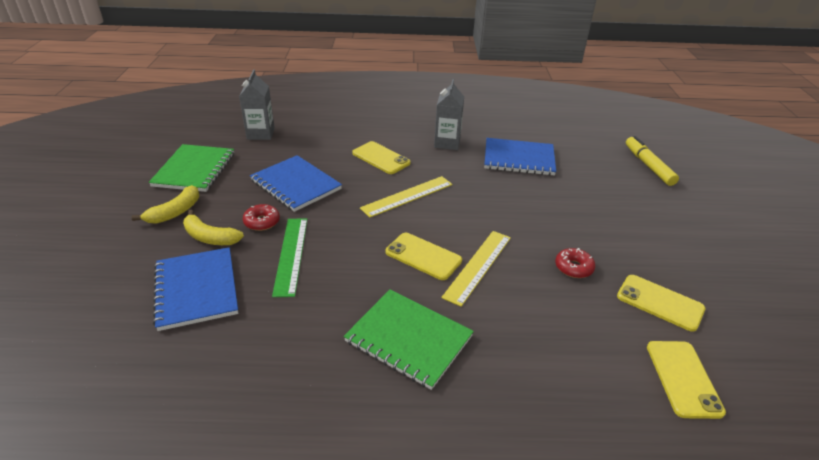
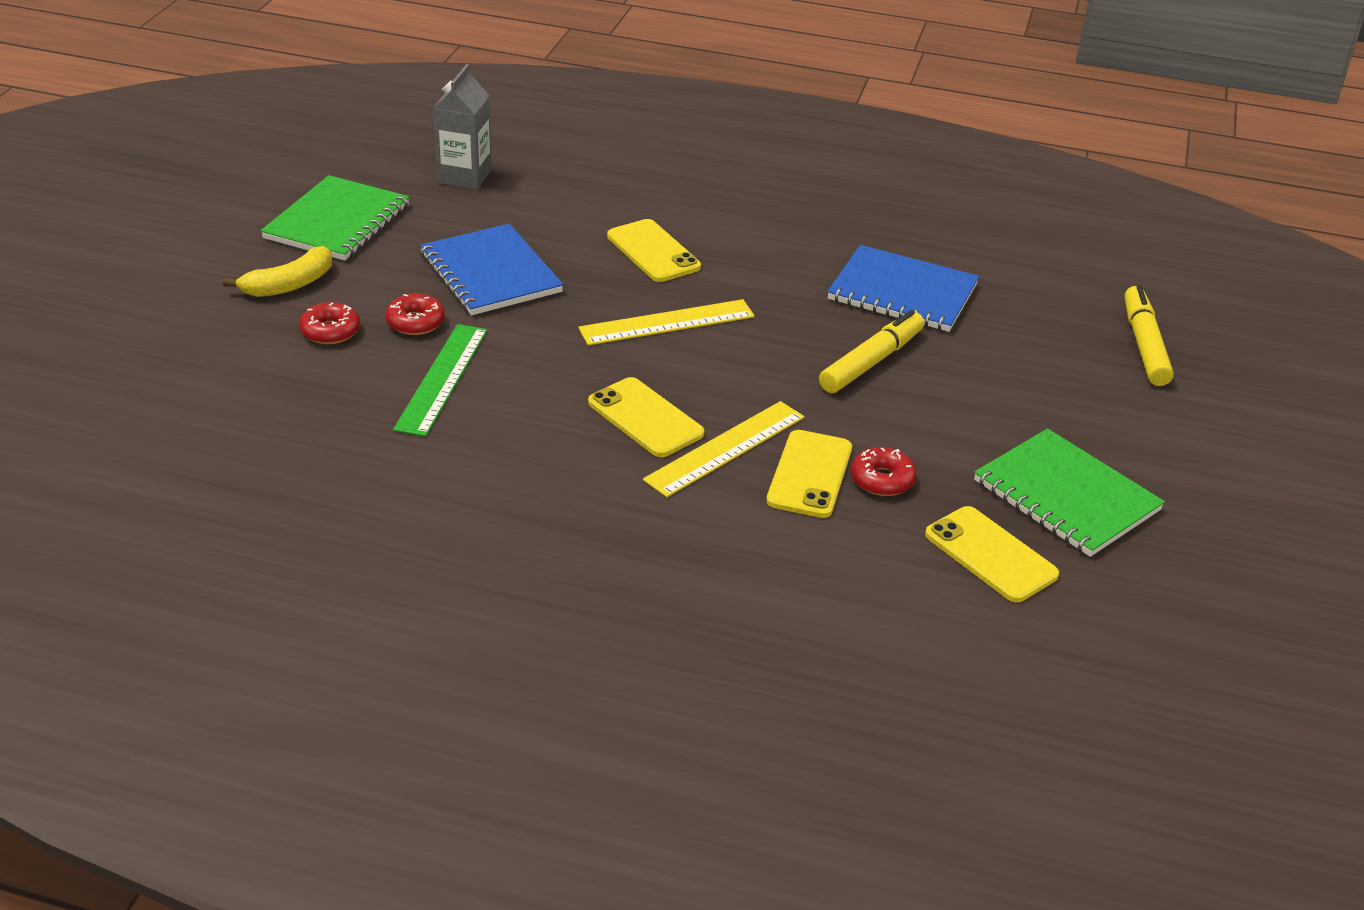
camera: 15 degrees right, 0 degrees up
(196, 289) = (290, 400): blue notebook -> none
(210, 237) = (330, 331): yellow banana -> red donut
(408, 339) = (566, 522): green notebook -> green notebook (1066, 496)
(447, 143) = (786, 243): grey carton -> none
(526, 199) = (870, 362): none -> yellow marker
(683, 378) = (948, 654): yellow phone -> yellow phone (809, 474)

